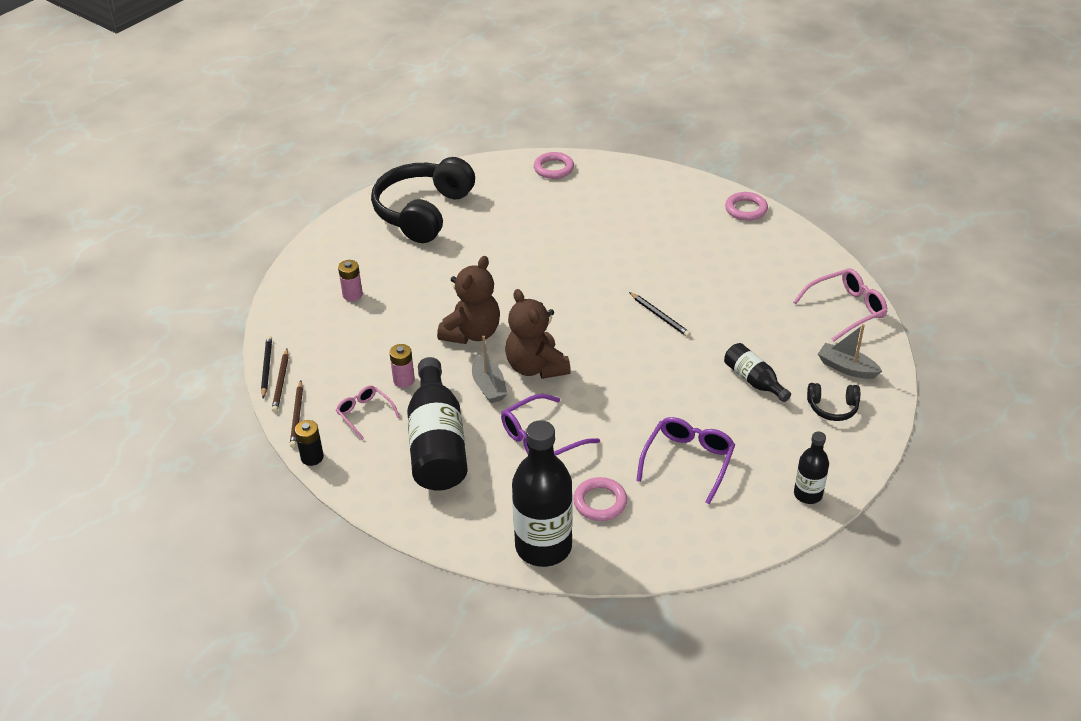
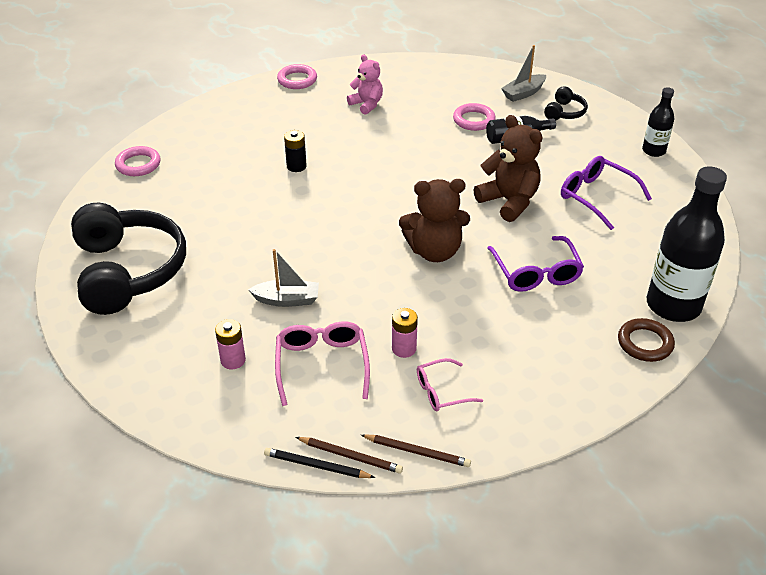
camera: 70 degrees left, 0 degrees up
(312, 457) = (492, 451): black battery -> black battery (296, 166)
(423, 212) = (128, 271): black headphones -> black headphones turned 150 degrees counterclockwise
(437, 444) = (512, 345): black bottle -> none
(472, 333) = (359, 282): brown teddy bear -> brown teddy bear (509, 201)
(479, 533) = (645, 343): none -> brown ring
(488, 386) = (446, 289): grey boat -> grey boat (287, 300)
(600, 502) = (628, 258): pink ring -> pink ring (474, 120)
(660, 316) = (407, 162): black pencil -> none
(737, 264) = (366, 104): none -> pink teddy bear
(846, 309) = (457, 73): pink glasses -> pink glasses (322, 365)

